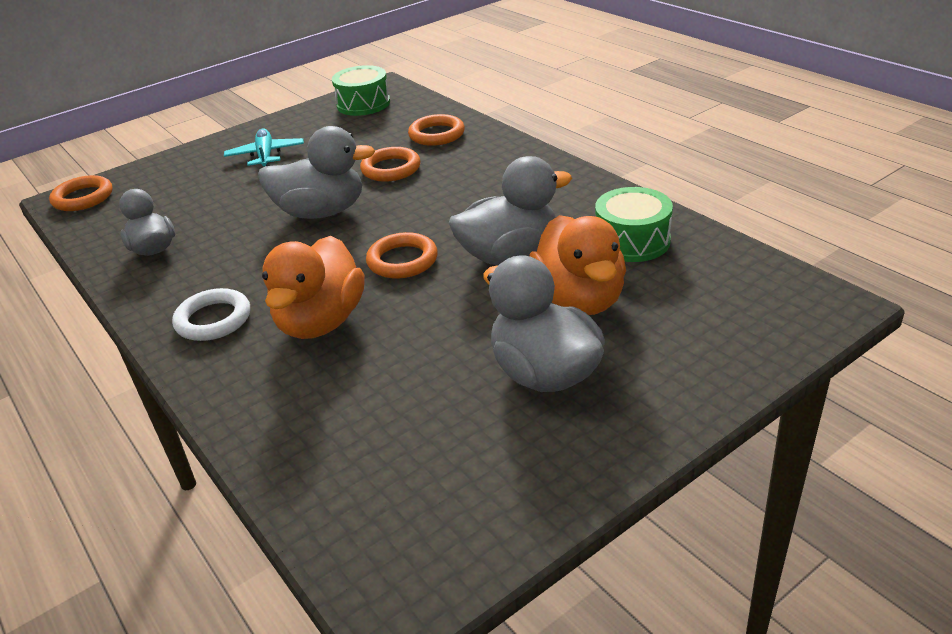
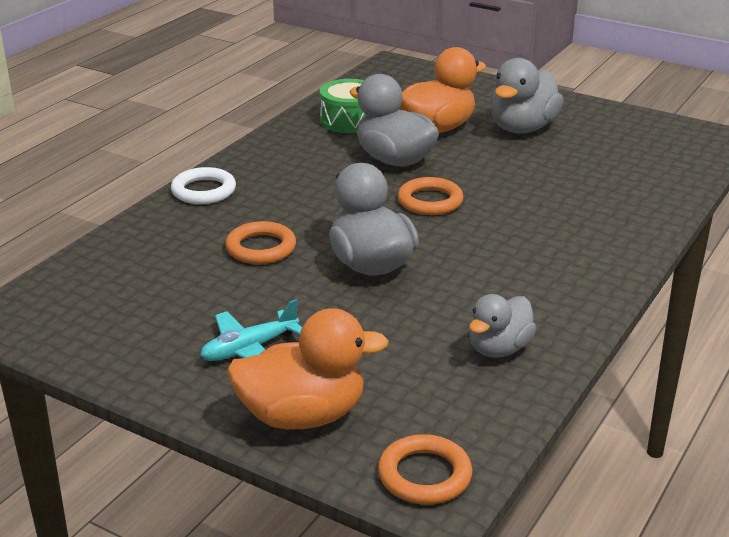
camera: 115 degrees left, 5 degrees down
(213, 319) = (574, 264): white ring -> white ring (203, 191)
(321, 322) = (536, 214): orange duck -> orange duck (302, 416)
(363, 104) = (70, 317): green drum -> none
(436, 134) = (167, 240): orange ring -> none

